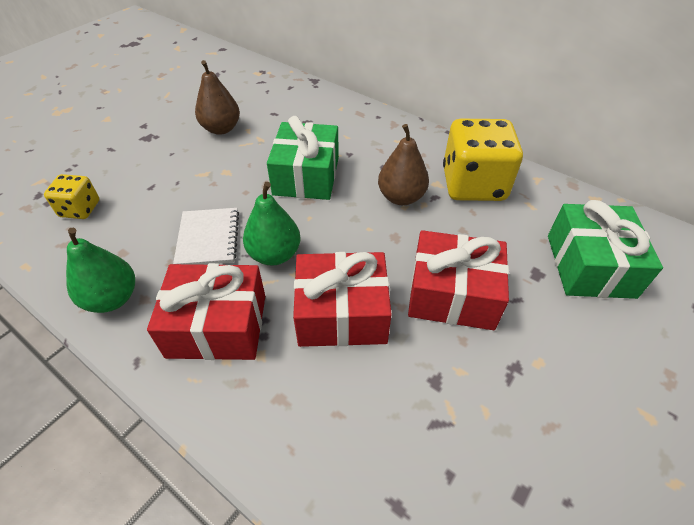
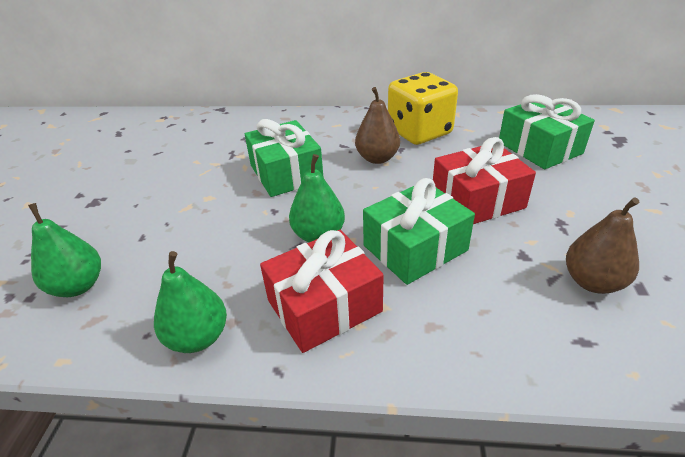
camera: 30 degrees left, 10 degrees down
(80, 209) = (78, 286): yellow dice -> green pear
(208, 238) = (245, 250): white notebook -> none
(221, 129) = (168, 169): brown pear -> brown pear (592, 282)
(342, 313) = (415, 248): red gift -> green gift

